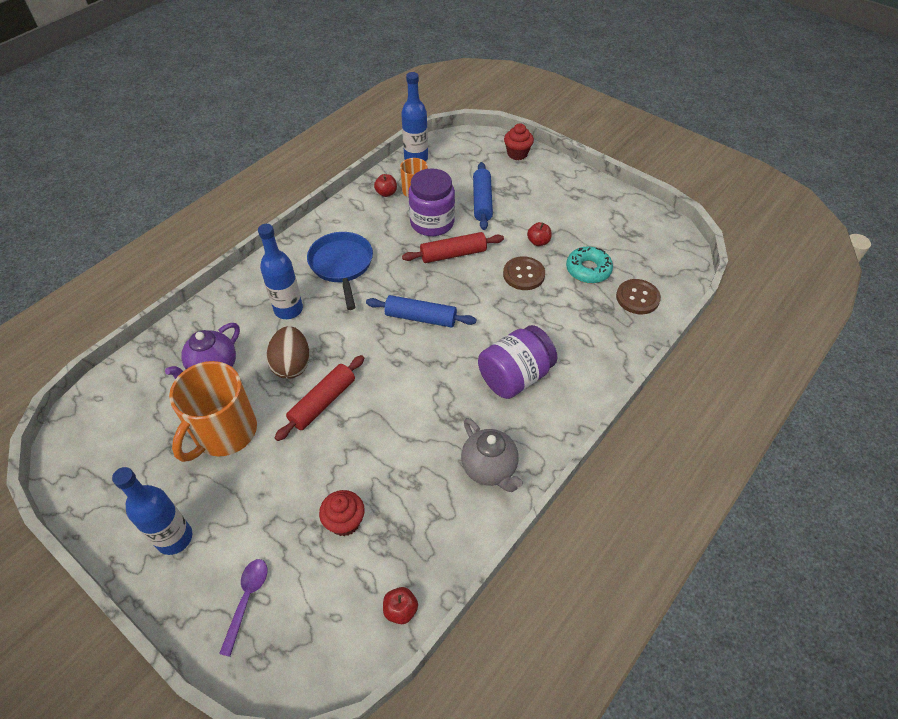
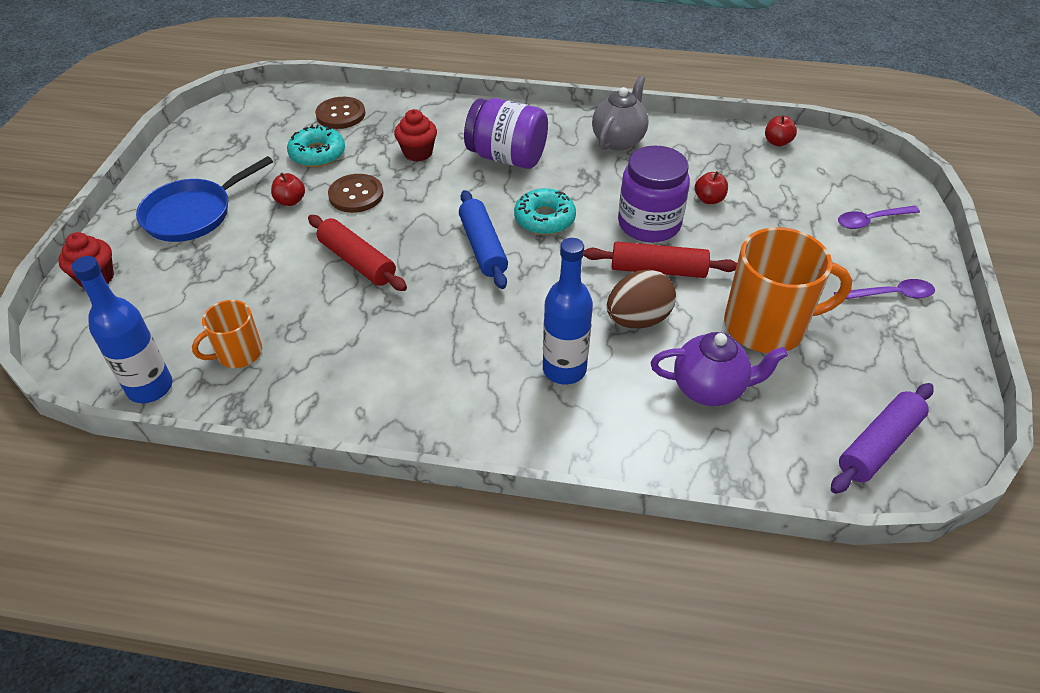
camera: 120 degrees left, 5 degrees down
(101, 425) = (878, 445): none -> purple rolling pin
(174, 538) = (890, 295): blue bottle -> purple spoon
(342, 265) = (448, 357): blue pan -> blue pan (193, 214)
(345, 522) = (751, 198): red cupcake -> red cupcake (418, 153)
(386, 193) = (261, 383): red apple -> red apple (709, 199)
(424, 364) = (544, 219): none -> turquoise donut
(432, 223) = (305, 304): purple jar -> purple jar (649, 224)
(482, 201) = (232, 274): blue rolling pin -> none

